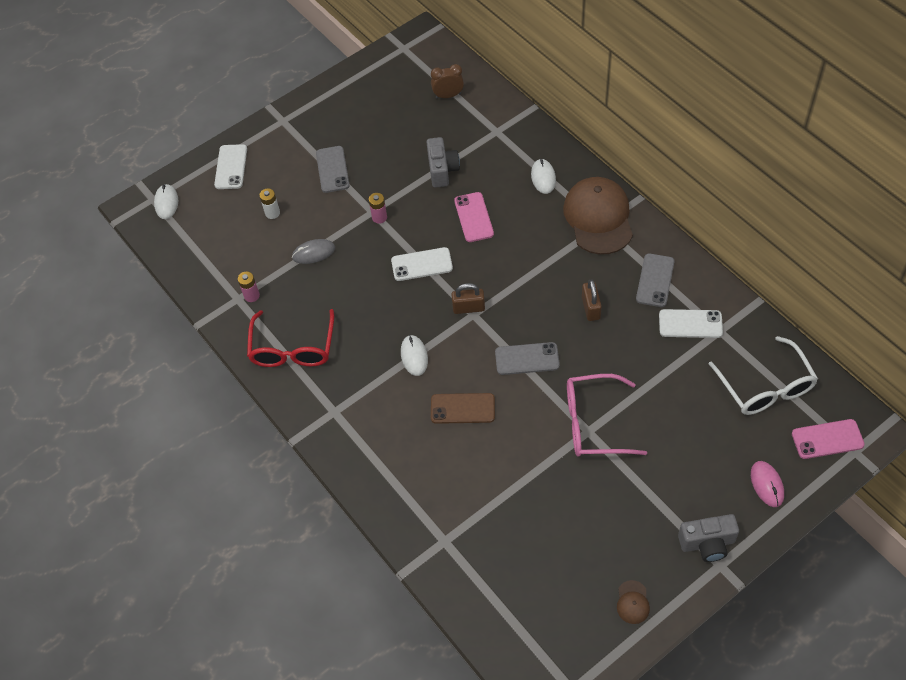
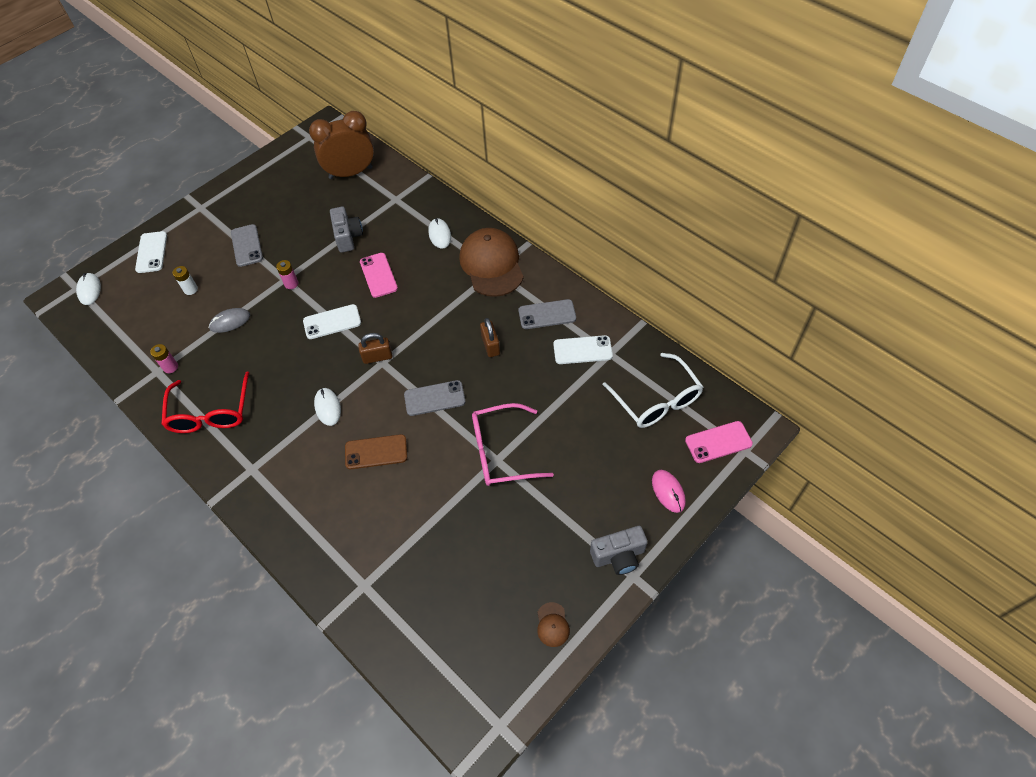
camera: 10 degrees left, 0 degrees up
(448, 95) = (351, 173): brown clock -> brown clock, size x1.94
(655, 280) = (547, 314): grey phone -> grey phone turned 75 degrees clockwise

